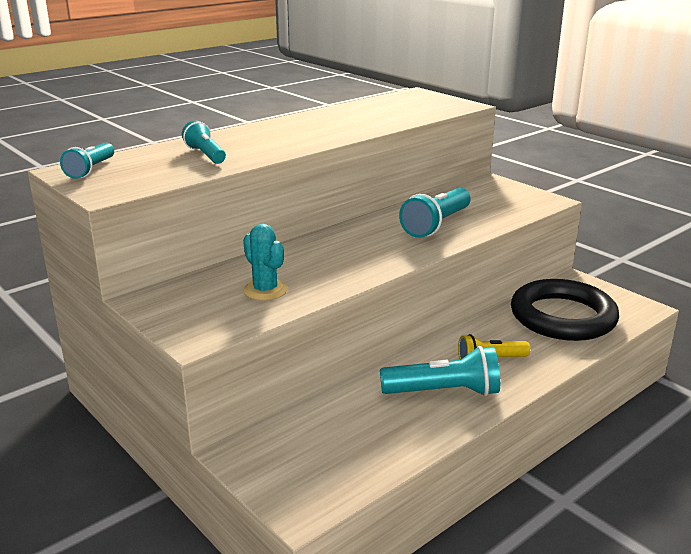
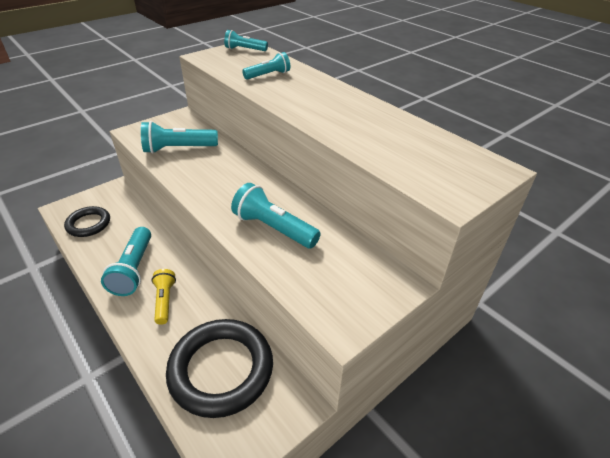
camera: 90 degrees right, 15 degrees up
(265, 290) = (178, 149): turquoise cactus -> turquoise flashlight
(347, 460) = (88, 224): none -> black ring

